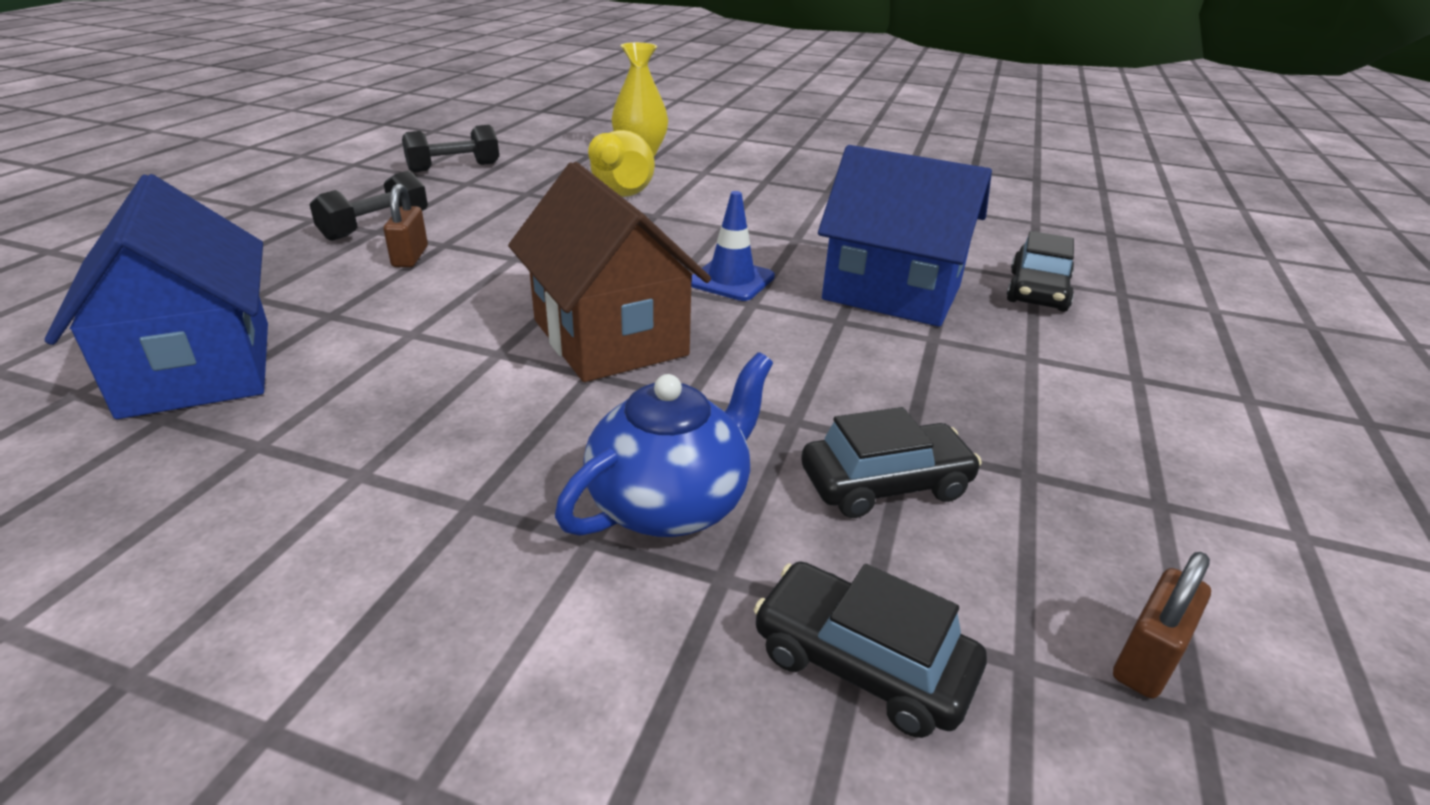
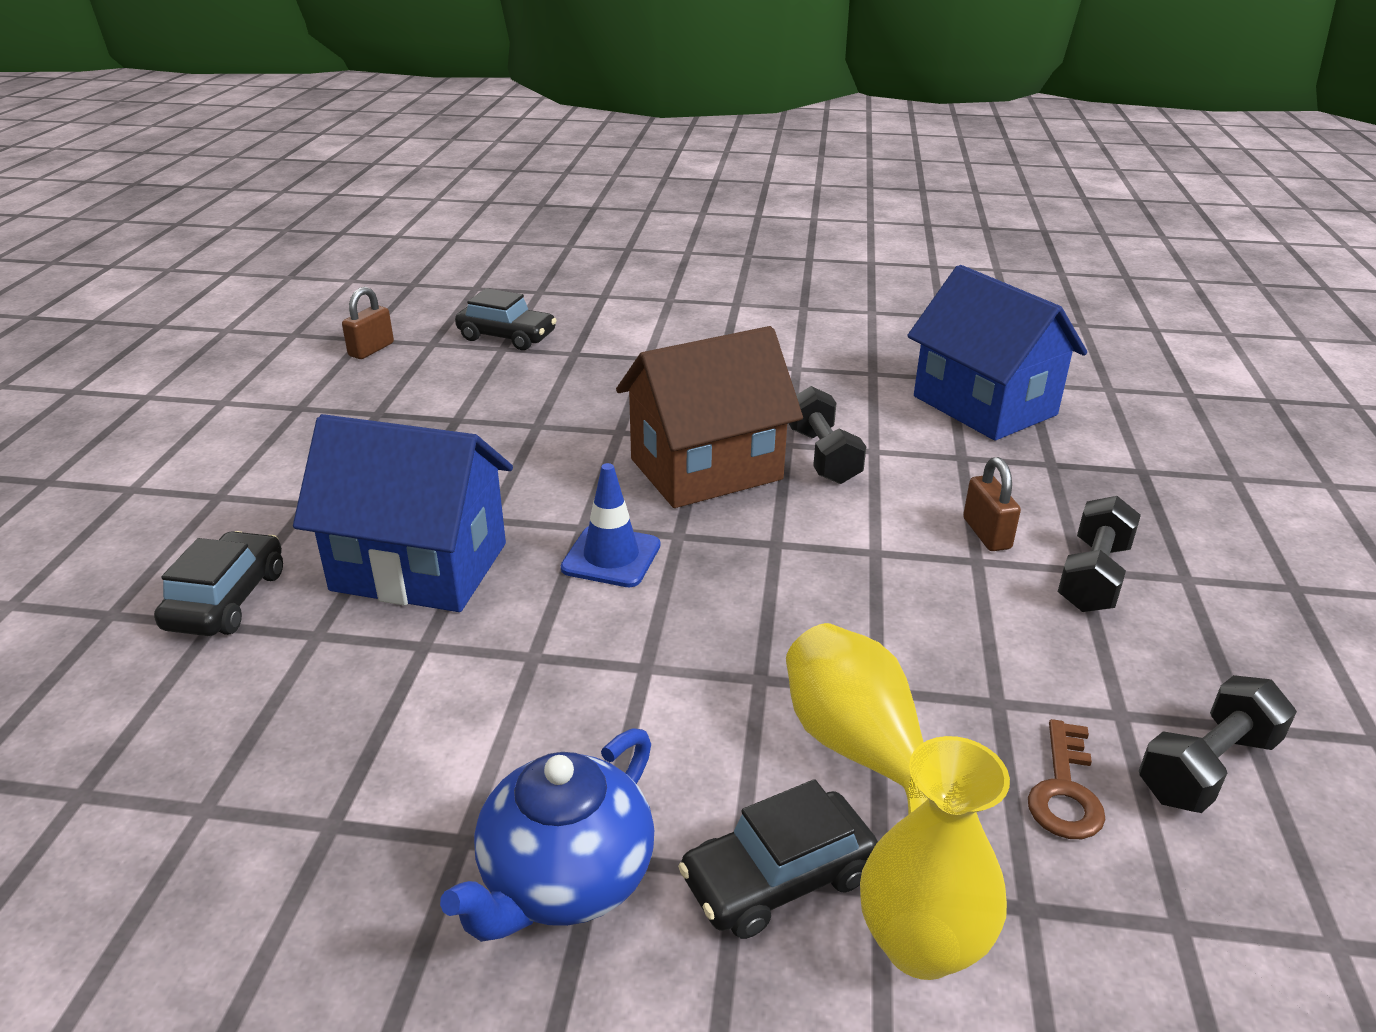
camera: 170 degrees right, 0 degrees up
(473, 334) = (823, 456): none -> black dumbbell
(533, 170) = (1064, 790): none -> brown key
(609, 337) = (706, 469): brown house -> brown house turned 75 degrees counterclockwise
(670, 503) = (610, 375): blue teapot -> blue teapot (565, 880)
(885, 484) = (478, 397): black car -> black car (777, 878)

